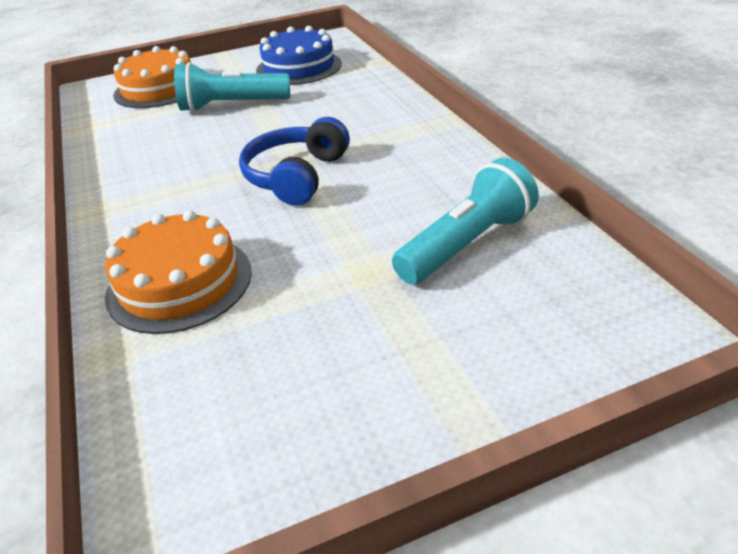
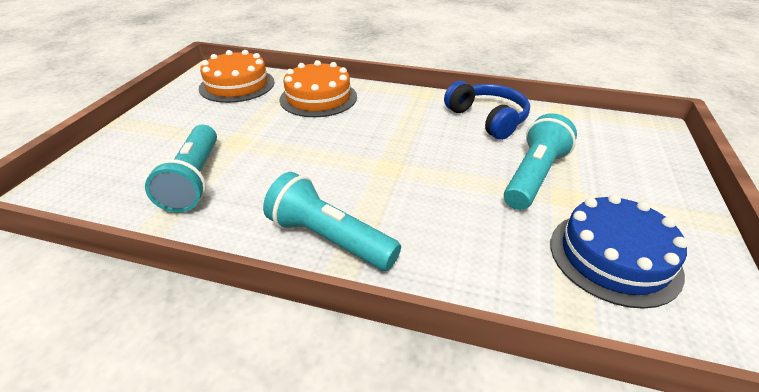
camera: 125 degrees right, 0 degrees up
(159, 89) = (621, 155): orange cake -> orange cake (237, 85)
(297, 176) = (364, 159): blue headphones -> blue headphones (487, 119)
(420, 139) = (329, 239): none -> turquoise flashlight

